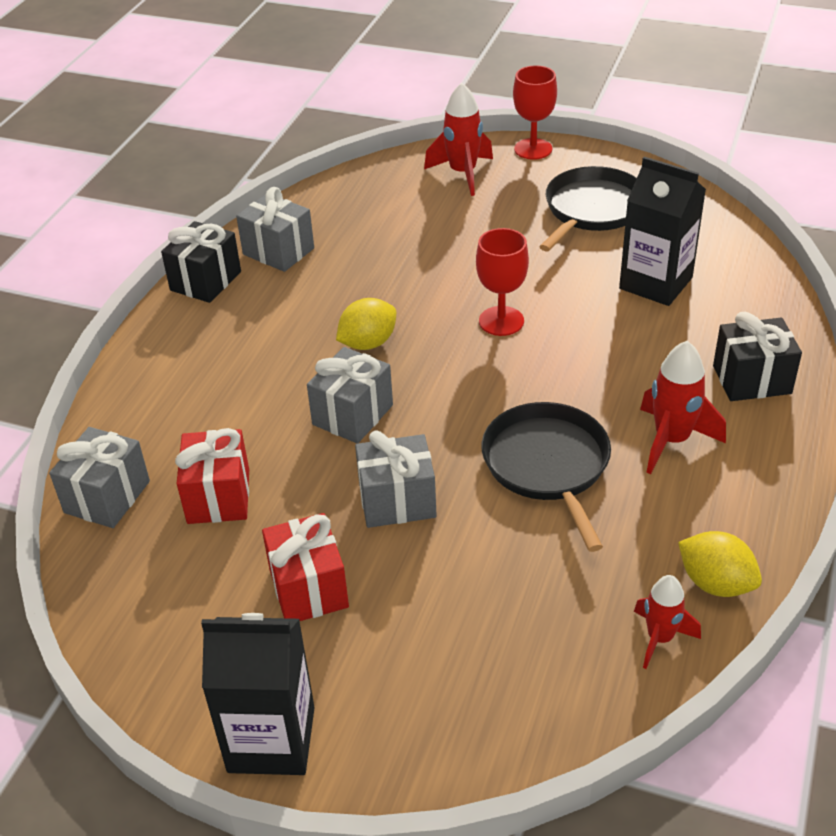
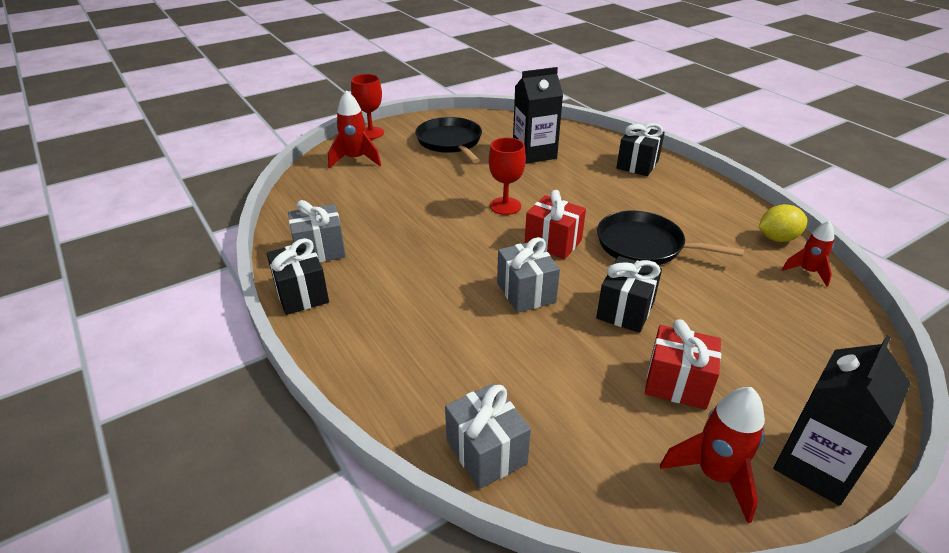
camera: 55 degrees left, 5 degrees down
(218, 496) = (546, 388): red gift -> red gift (553, 242)
(368, 343) = (464, 257): yellow lemon -> none
(397, 501) = (625, 310): grey gift -> black gift
(672, 440) = (660, 203): red rocket -> red rocket (714, 475)

